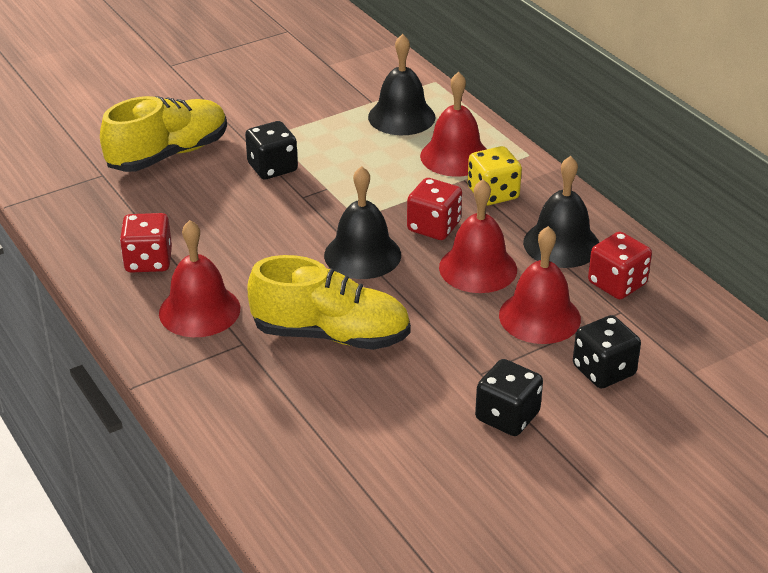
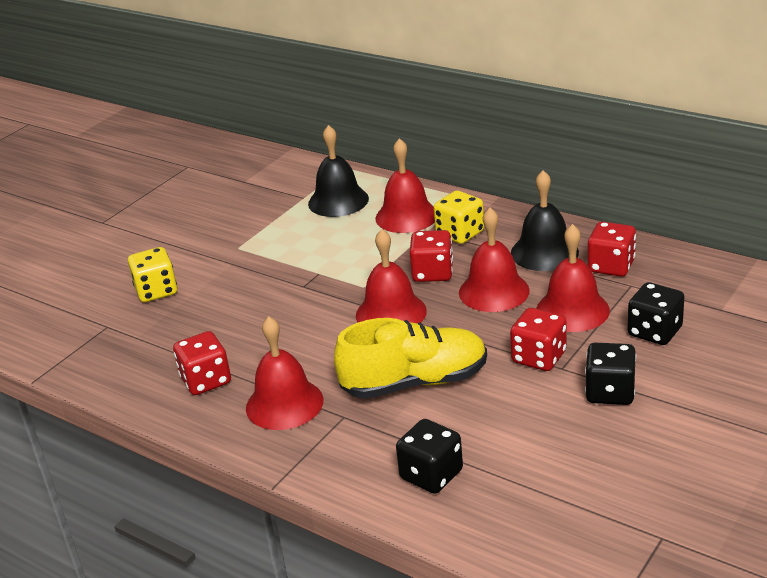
camera: 20 degrees left, 5 degrees down
(168, 154) = (156, 291): yellow shoe -> yellow dice
(272, 168) = (259, 272): black dice -> black dice (431, 475)
(362, 255) = (391, 313): black bell -> red bell
(467, 354) = (539, 357): none -> red dice

